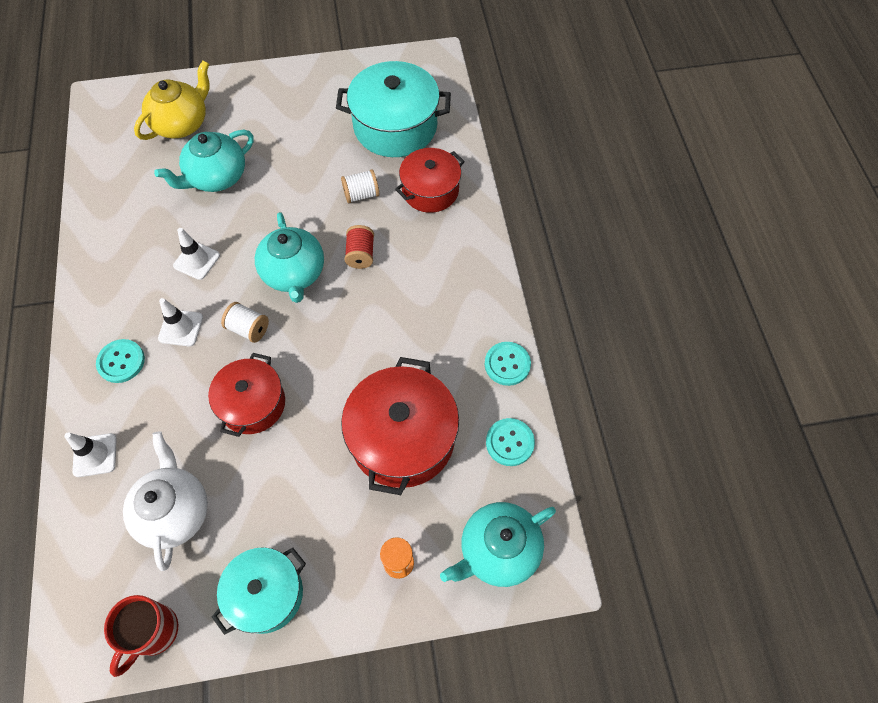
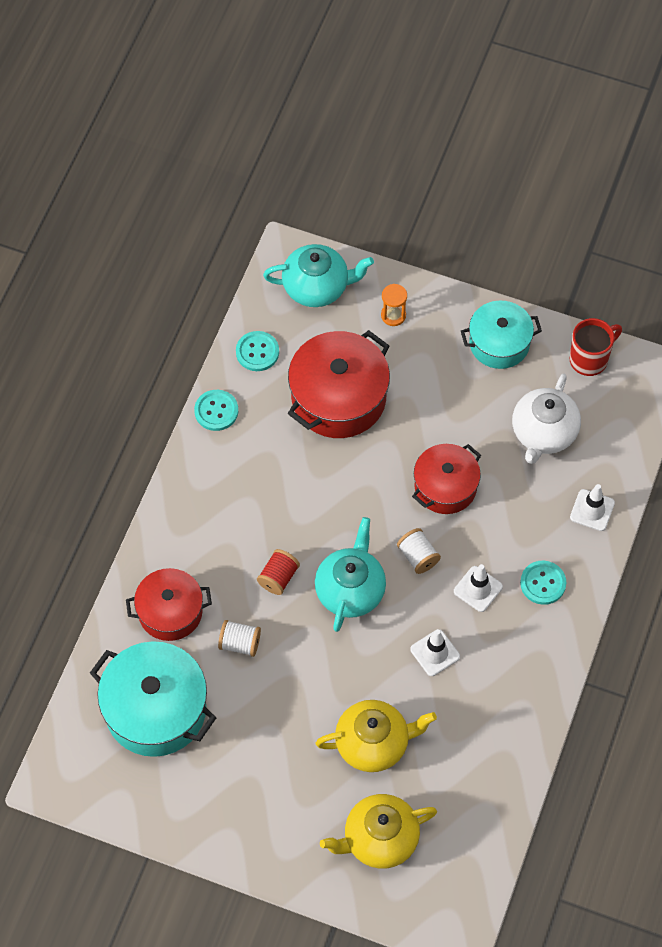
camera: 150 degrees left, 0 degrees up
(216, 177) = (373, 743): turquoise teapot -> yellow teapot

